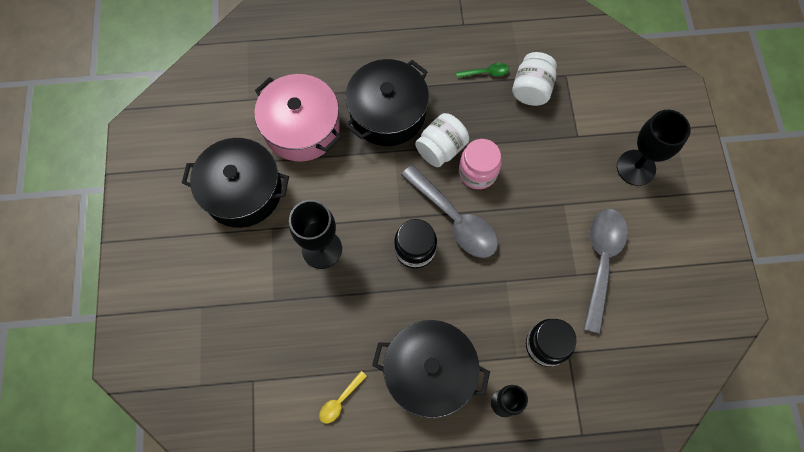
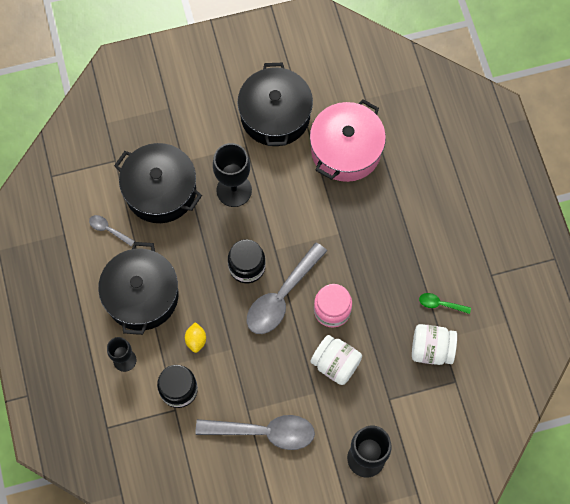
camera: 80 degrees right, 0 degrees up
(340, 401) = (108, 229): yellow spoon -> grey spoon
(387, 113) = (376, 221): black pot -> black pot (160, 190)
(441, 149) = (349, 274): white jar -> white jar (335, 364)
(486, 73) = (440, 304): green spoon -> green spoon turned 120 degrees clockwise
(491, 317) = (196, 340): none -> yellow lemon

